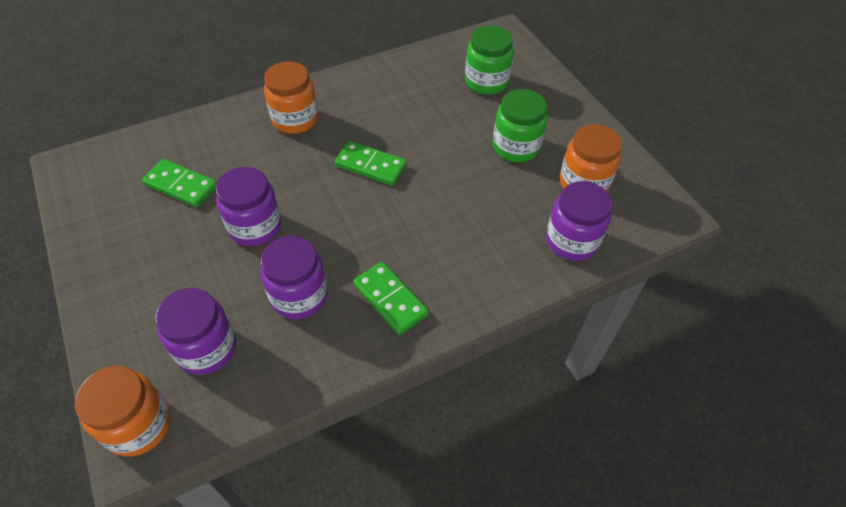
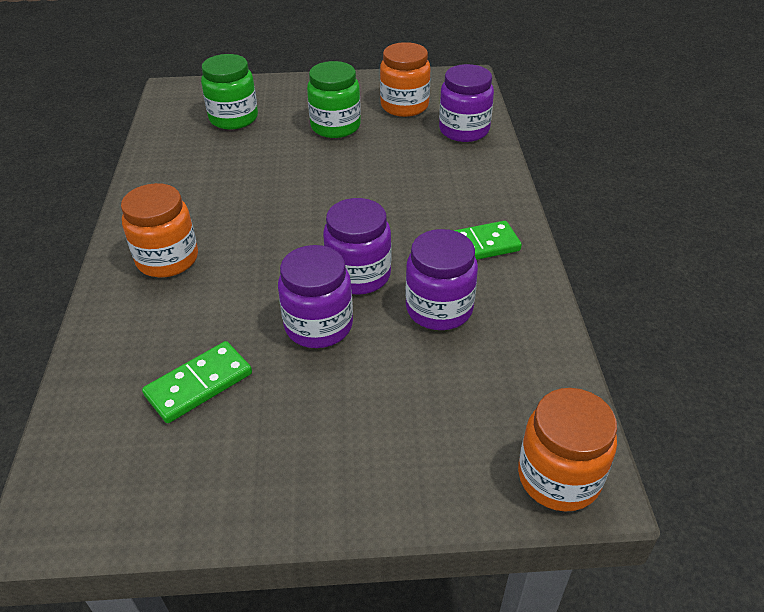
camera: 65 degrees left, 10 degrees down
(206, 348) = (475, 398): purple jar -> purple jar (358, 275)
(371, 165) = (290, 218): green domino -> none

